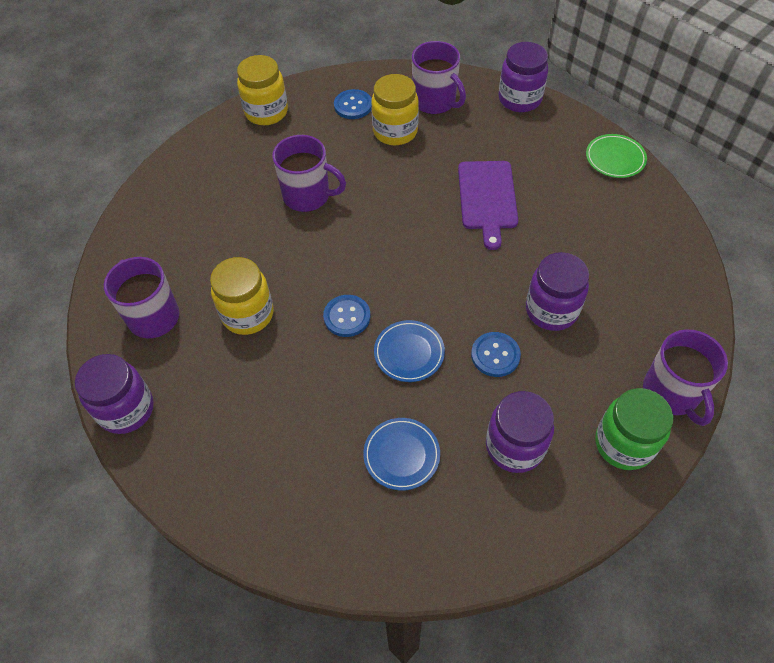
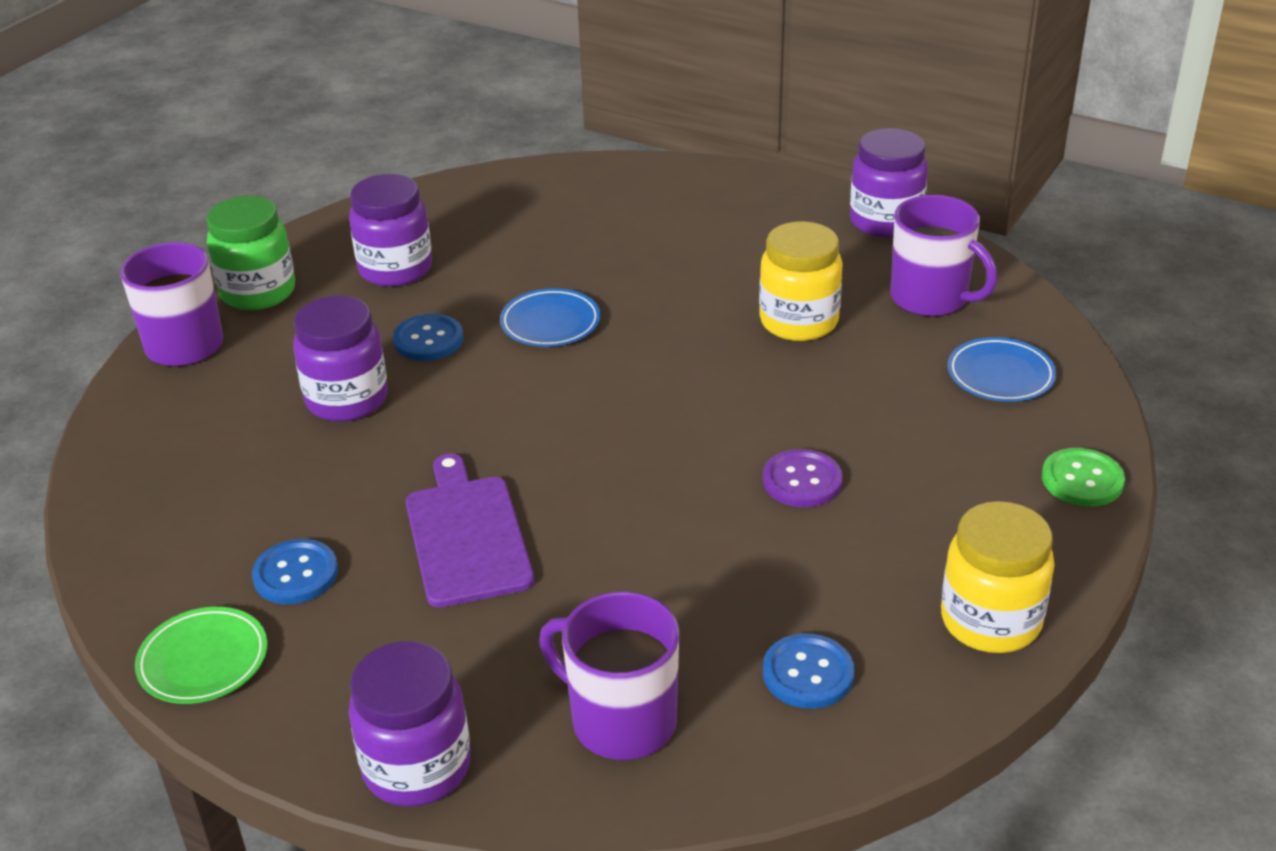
camera: 165 degrees right, 20 degrees down
(173, 168) = (1082, 480): none -> green button
(308, 196) = (802, 481): purple mug -> purple button
(347, 317) = (654, 343): blue button -> blue button (296, 574)
(395, 131) = (688, 631): yellow jar -> none
(401, 455) = (532, 242): blue plate -> blue plate (1000, 375)

